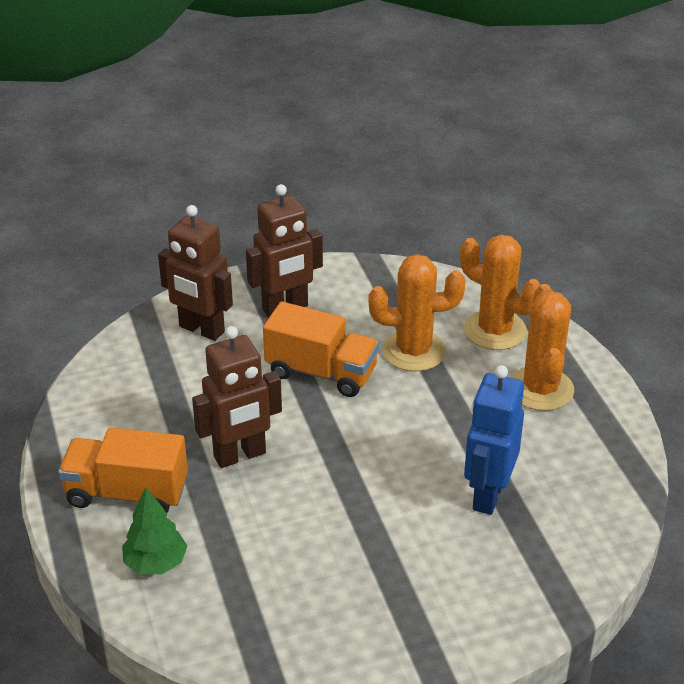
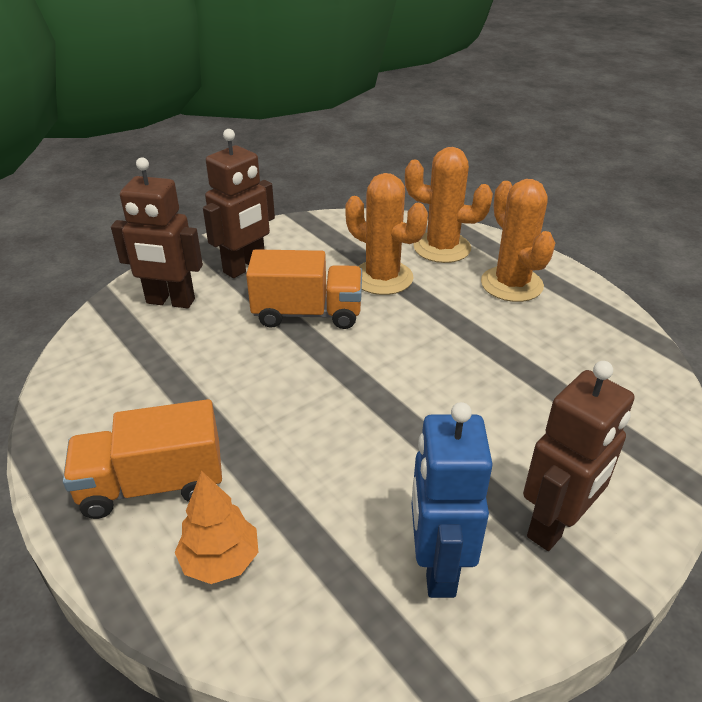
camera: 20 degrees left, 0 degrees up
(156, 563) = (220, 560): green tree -> orange tree
(240, 455) = (264, 410): brown robot -> brown robot (555, 525)
(413, 351) = (382, 278): orange cactus -> orange cactus turned 60 degrees clockwise
(487, 495) = (530, 386): blue robot -> blue robot (437, 567)

